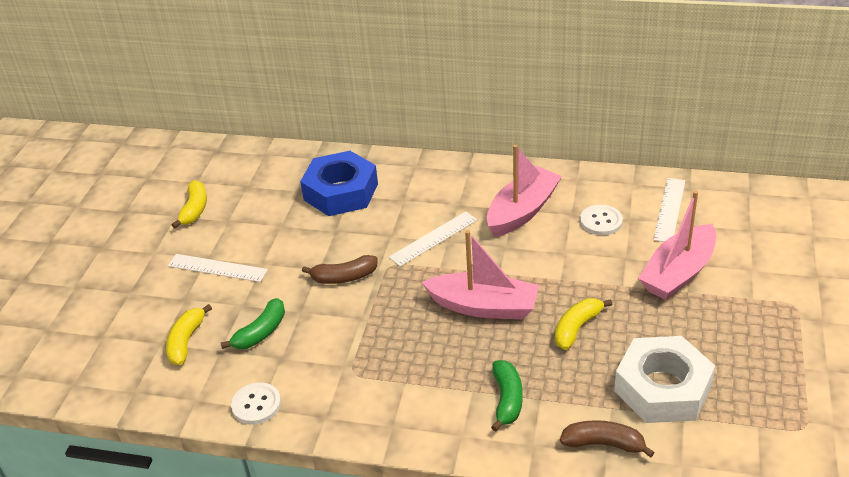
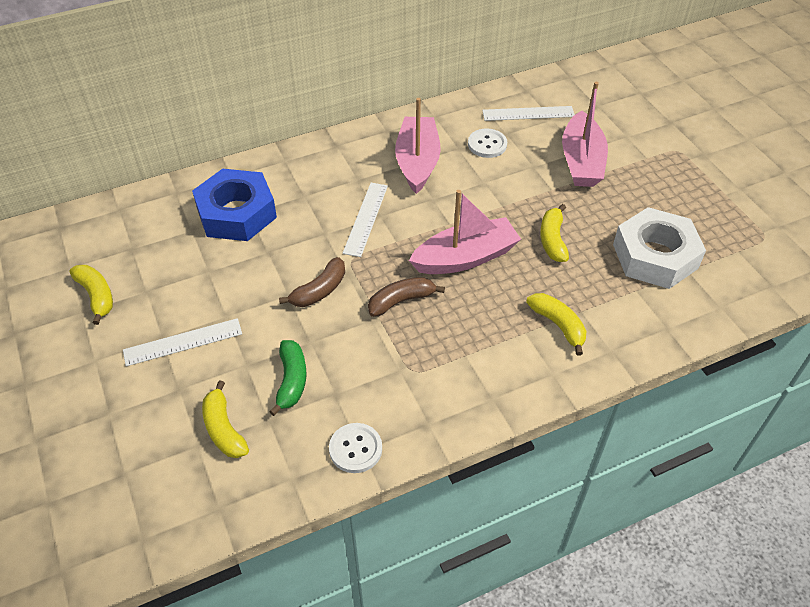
camera: 40 degrees left, 10 degrees up
(507, 400) = (558, 325): green banana -> yellow banana
(604, 444) = (658, 321): brown banana -> brown banana (401, 301)
(670, 210) = (528, 113): white ruler -> white ruler turned 75 degrees counterclockwise

